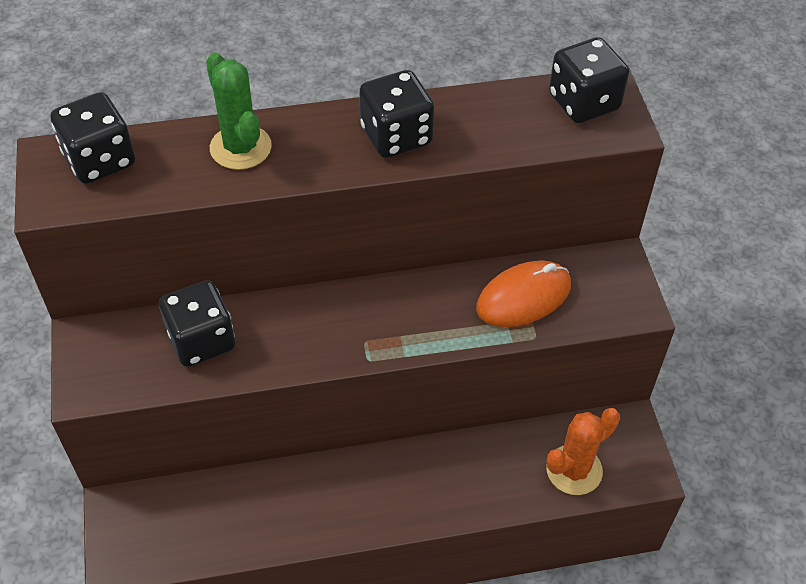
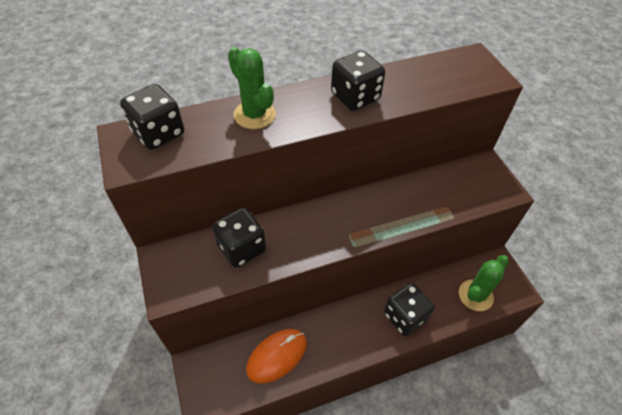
camera: 10 degrees left, 0 degrees up
(523, 297) = (438, 193): orange mouse -> orange mouse (277, 356)
(574, 470) = (475, 295): orange cactus -> green cactus
(583, 102) = (464, 65): black dice -> black dice (405, 316)

